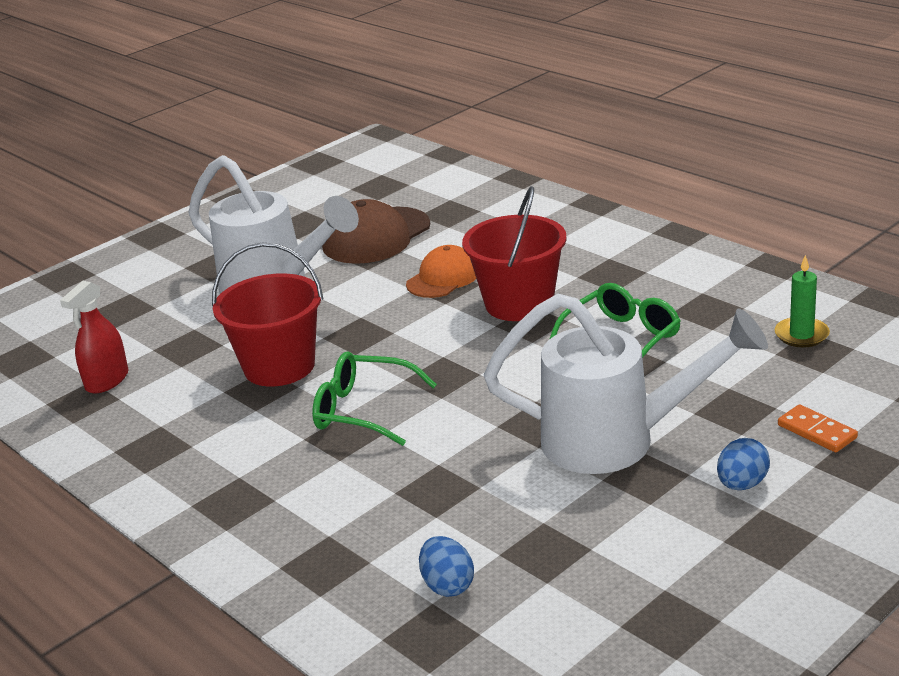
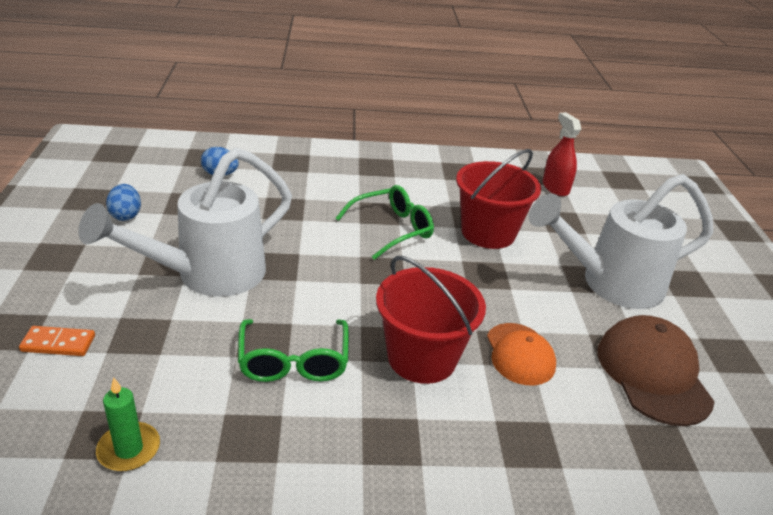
camera: 125 degrees right, 5 degrees up
(742, 484) = (95, 280): blue egg -> blue egg (126, 215)

